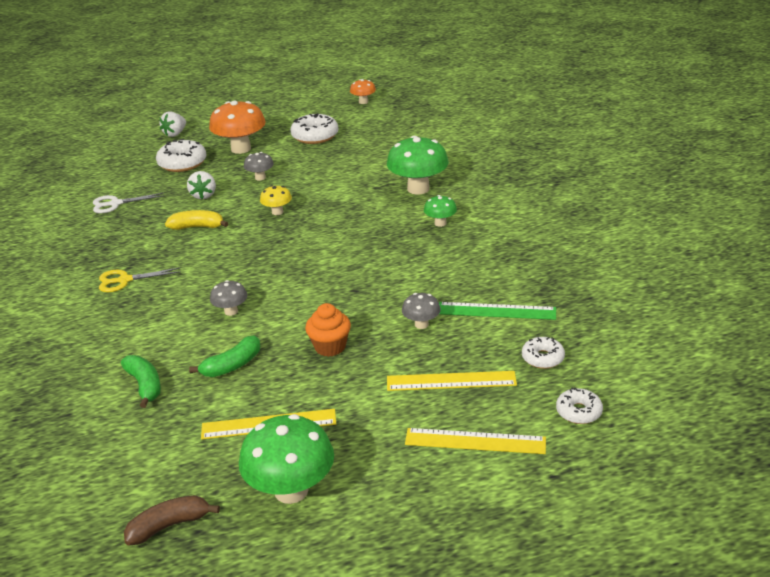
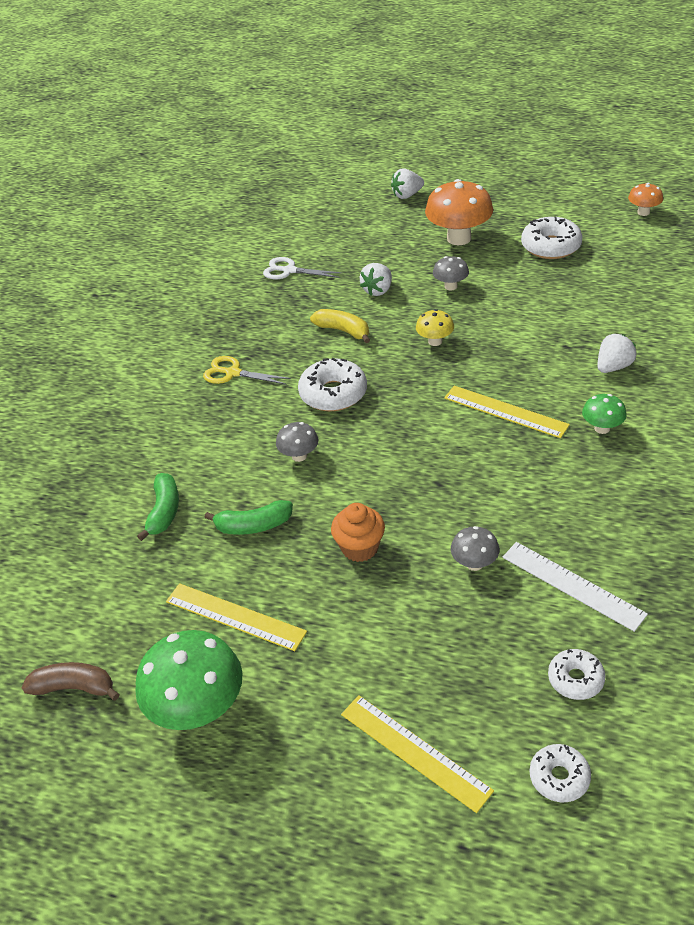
camera: 35 degrees right, 10 degrees up
(182, 163) = (387, 238): white donut -> white donut (333, 393)
(418, 189) = (613, 367): green mushroom -> white strawberry
(451, 381) = (449, 657): yellow ruler -> yellow ruler (505, 411)
(496, 311) = (572, 585): green ruler -> white ruler

